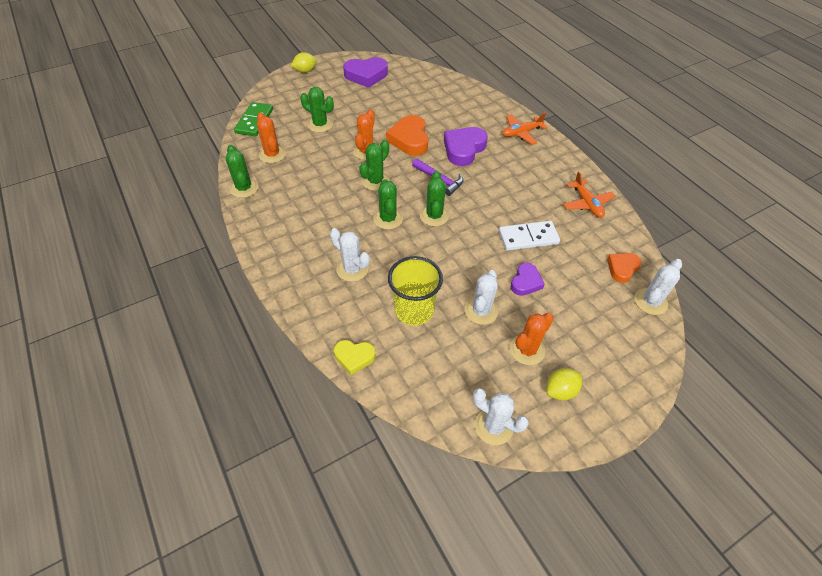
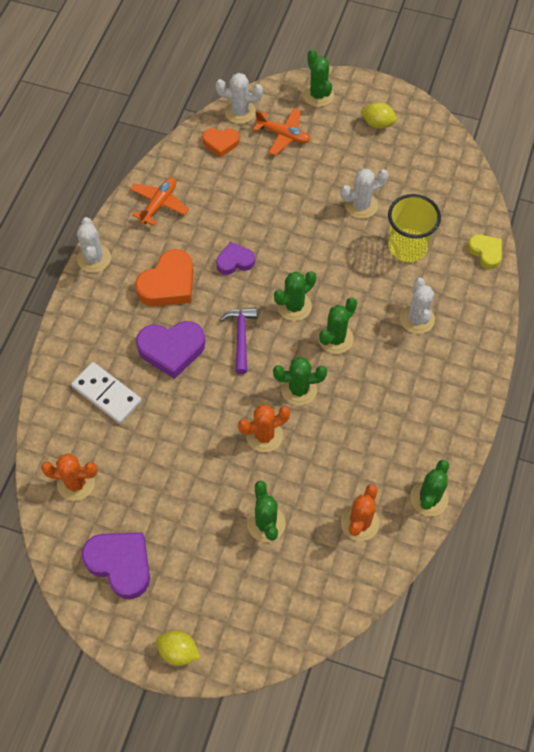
camera: 130 degrees left, 10 degrees up
(254, 121) = (330, 603): green domino -> none
(409, 139) = (204, 411): orange heart -> orange heart (168, 284)
(493, 426) = (443, 143): white cactus -> white cactus (94, 258)
(521, 133) = (92, 317): orange plane -> orange plane (283, 135)
(525, 282) = (302, 195): purple heart -> purple heart (235, 261)
(527, 350) = (365, 159): orange cactus -> orange cactus (76, 483)
(528, 238) = (249, 221): white domino -> white domino (107, 394)
(632, 370) = (318, 95): none -> green cactus

